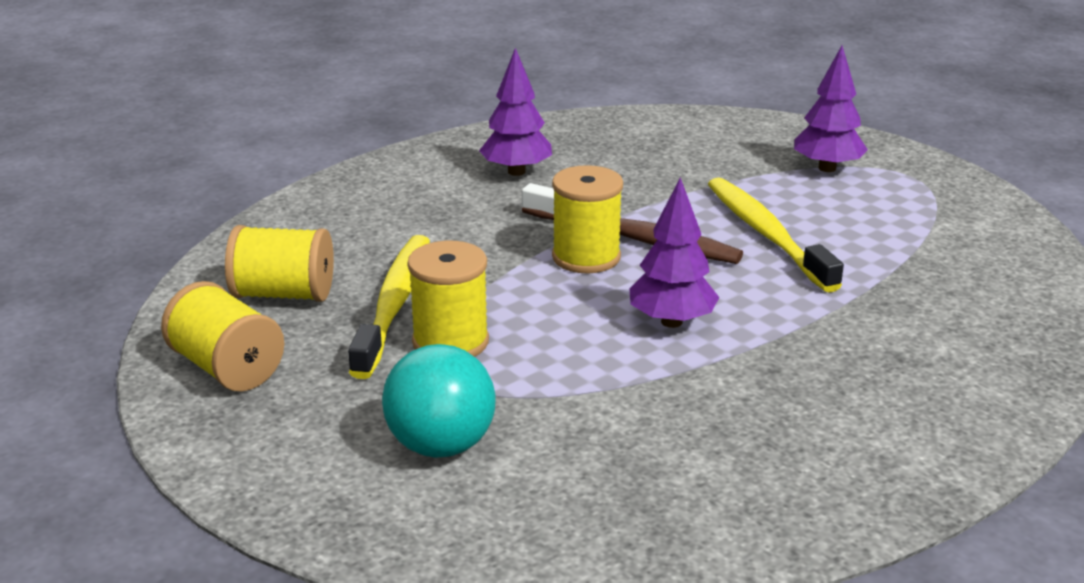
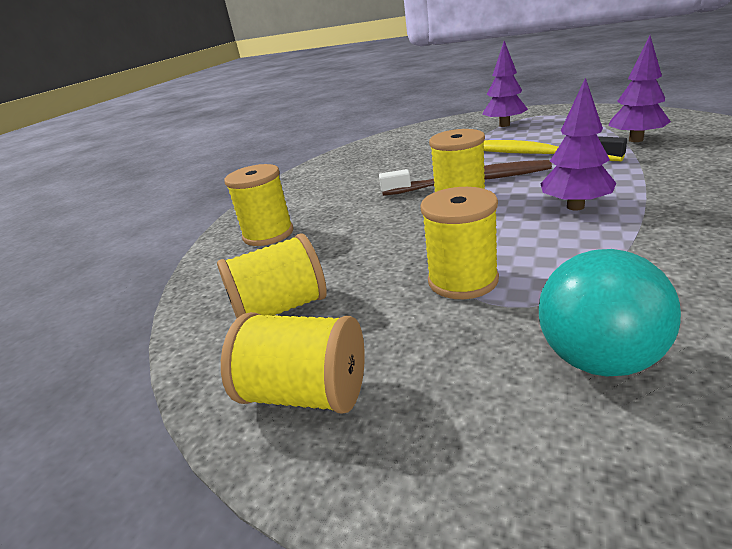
camera: 25 degrees left, 0 degrees up
(361, 208) = (268, 234): none -> yellow spool
(394, 304) = (380, 276): yellow toothbrush -> none
(516, 172) = (344, 182): purple tree -> purple tree (636, 140)

